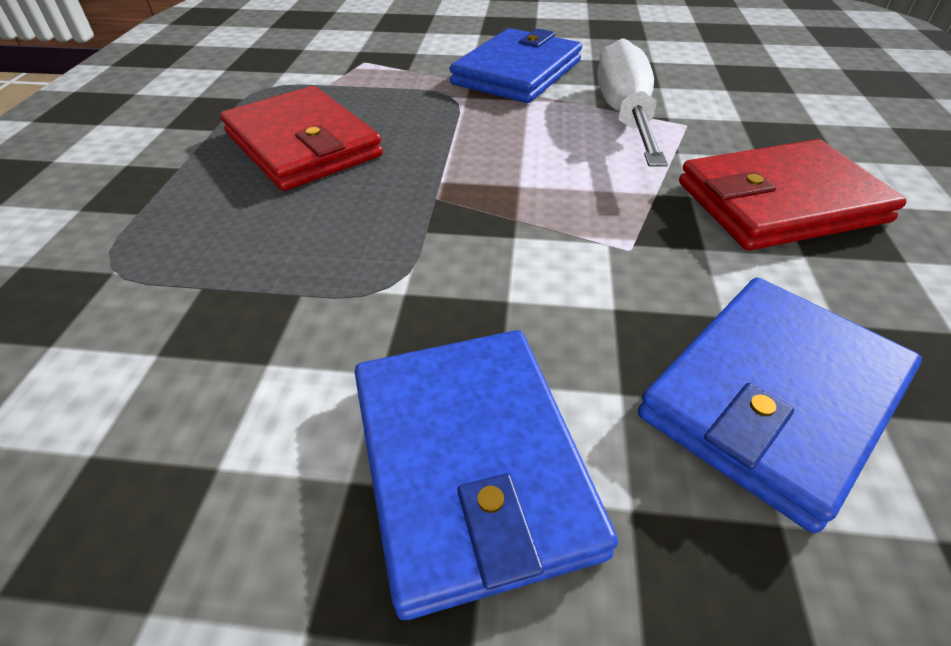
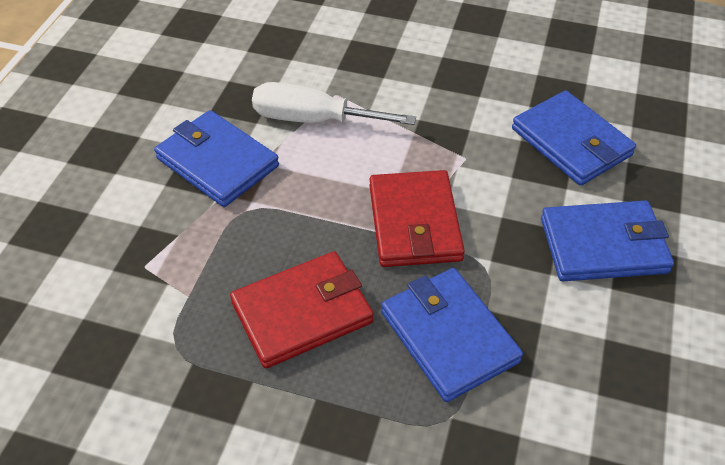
camera: 80 degrees left, 5 degrees up
(251, 258) = (449, 336): none -> blue wallet
(779, 202) = (434, 87): red wallet -> red wallet (414, 223)

